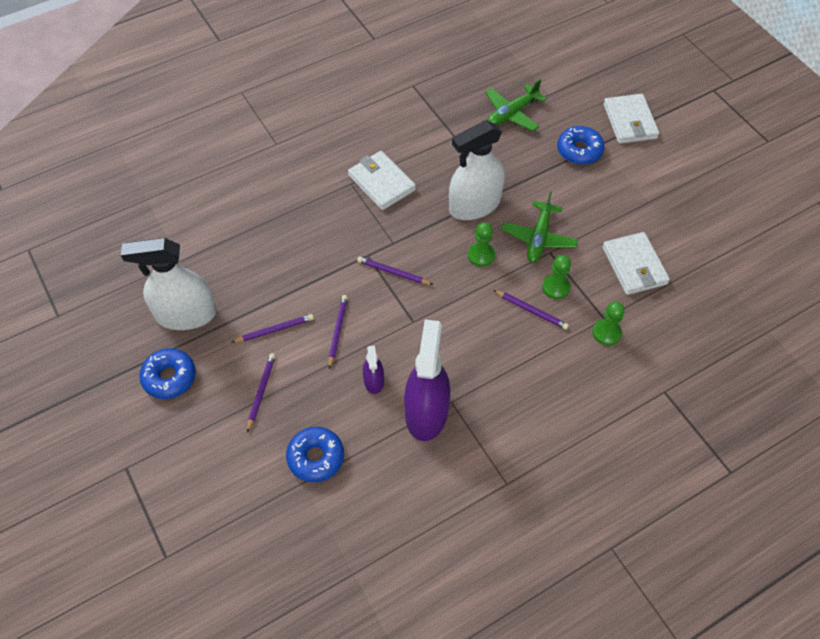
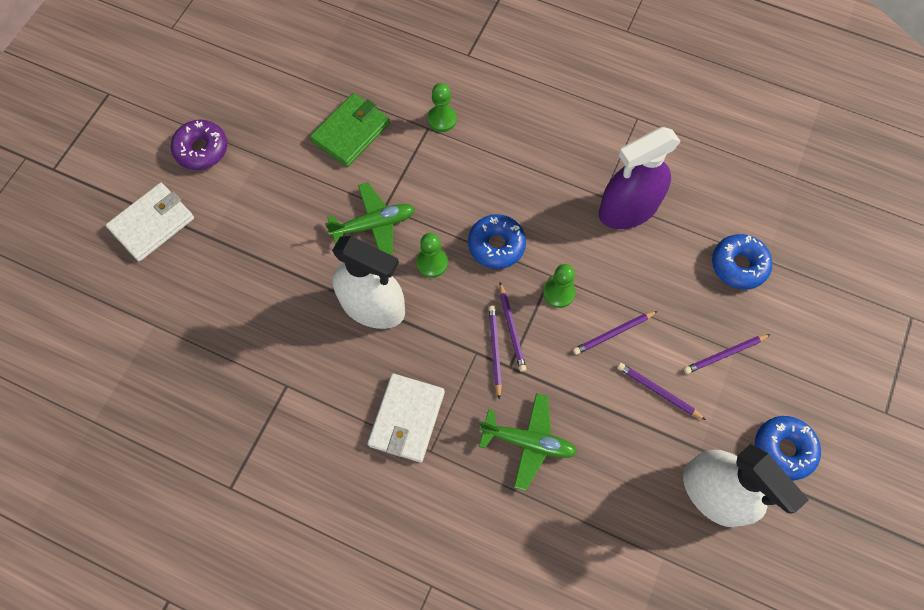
camera: 125 degrees left, 10 degrees up
(374, 381) = (635, 268): purple spray bottle -> none
(512, 113) = (211, 346): green plane -> green plane (528, 442)
(531, 311) = (463, 186): purple pencil -> purple pencil (495, 350)
(555, 287) = (422, 181): green pawn -> green pawn (558, 293)
(579, 150) = (228, 249): blue donut -> blue donut (496, 245)
(634, 266) = (351, 132): white wallet -> green wallet
(678, 171) = (202, 149): none -> purple donut

